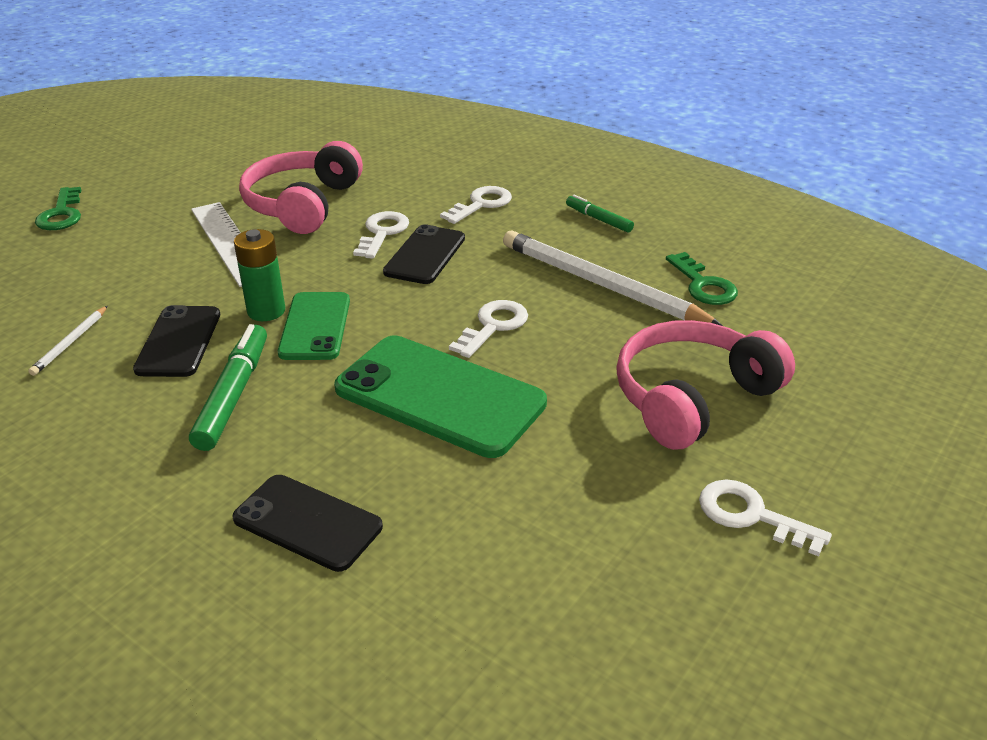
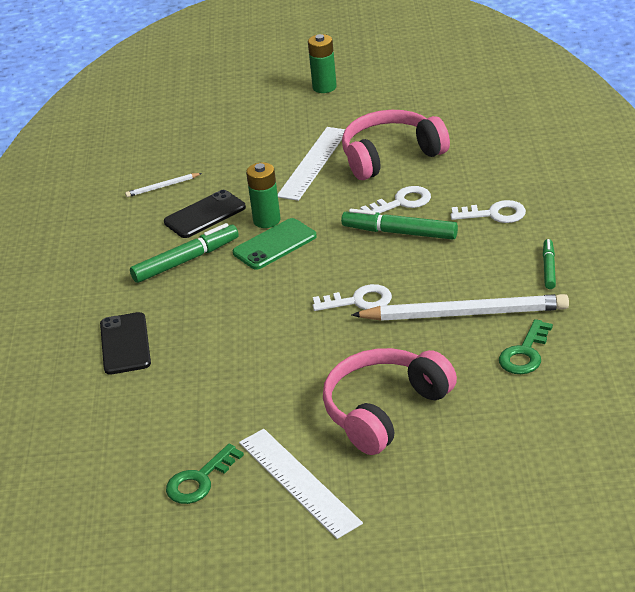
camera: 55 degrees right, 0 degrees up
(61, 214) = (262, 96): green key -> green key (199, 480)
(127, 181) = (324, 87): none -> green battery
(425, 255) = (400, 232): black phone -> green marker
(440, 396) = (268, 322): green phone -> none
(602, 284) = (464, 314): white pencil -> white pencil turned 90 degrees clockwise
(692, 397) = (384, 410): pink headphones -> pink headphones turned 60 degrees counterclockwise
(751, 515) = (299, 482): white key -> white ruler

